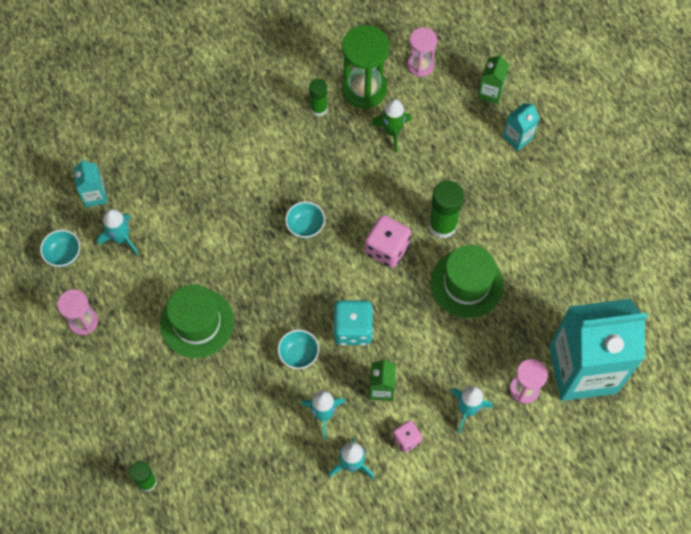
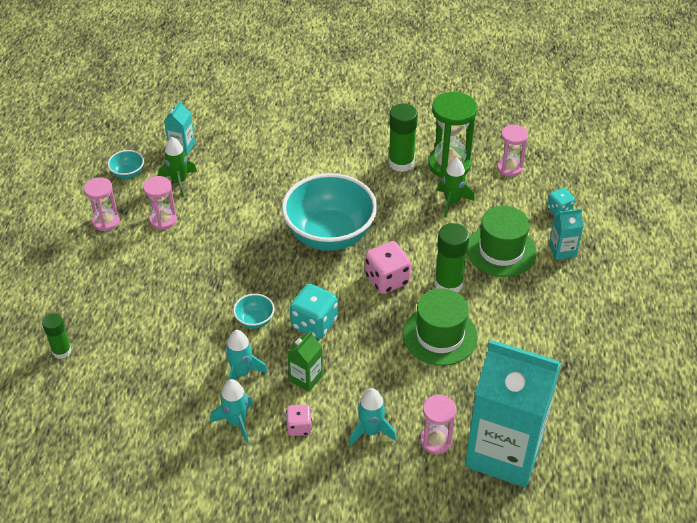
camera: 30 degrees right, 20 degrees down
(121, 238) = (179, 182): turquoise rocket -> green rocket
(138, 290) = (163, 220): none -> pink hourglass
(197, 323) = (190, 261): green hat -> green hat (501, 251)
(305, 226) = (330, 235): turquoise bowl -> turquoise bowl, size x2.45
(319, 108) = (401, 163): green glue stick -> green glue stick, size x1.59
(490, 92) = (559, 210): green carton -> turquoise dice

